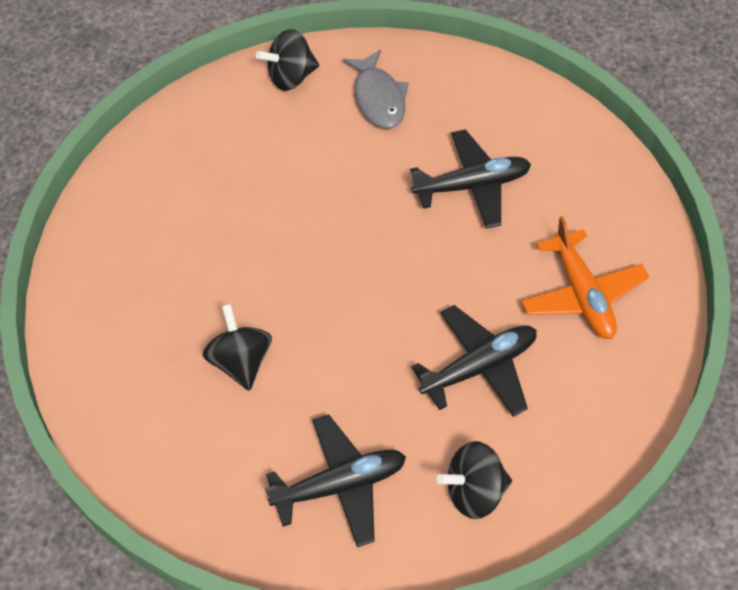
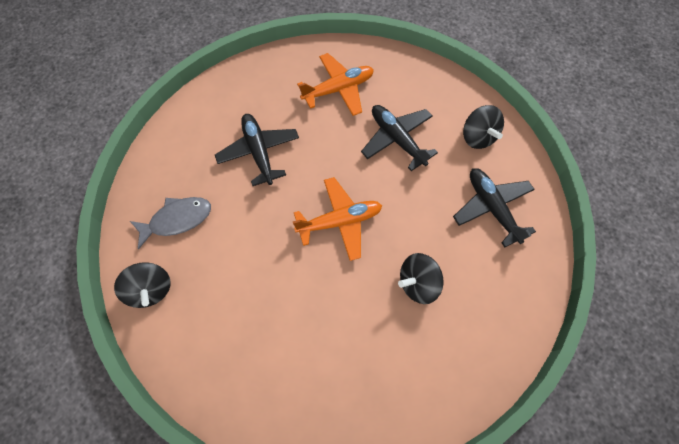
camera: 100 degrees left, 10 degrees up
(349, 276) = (340, 221): none -> orange plane

